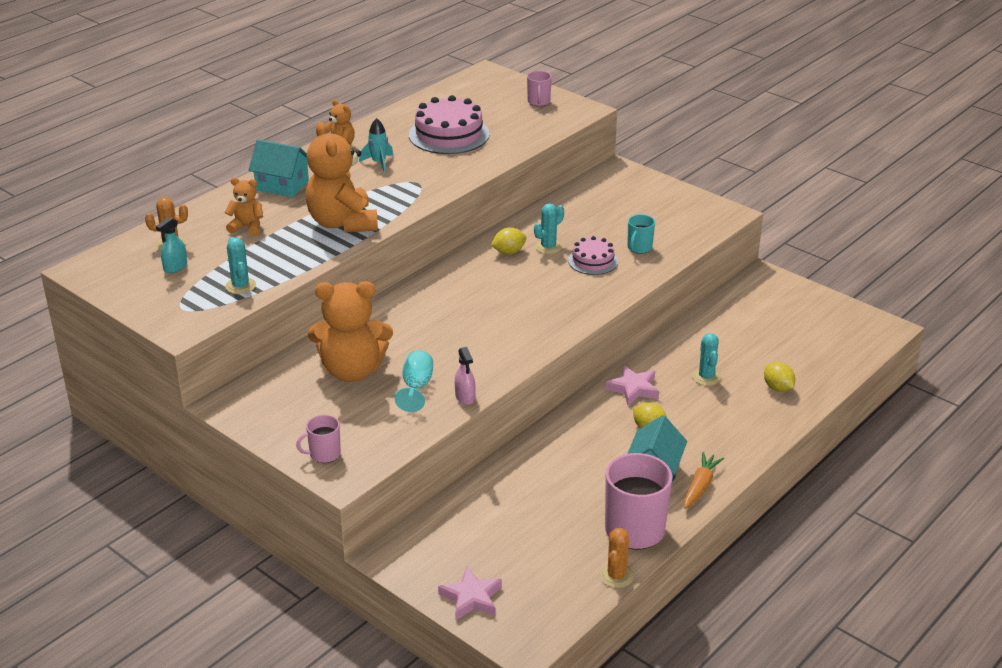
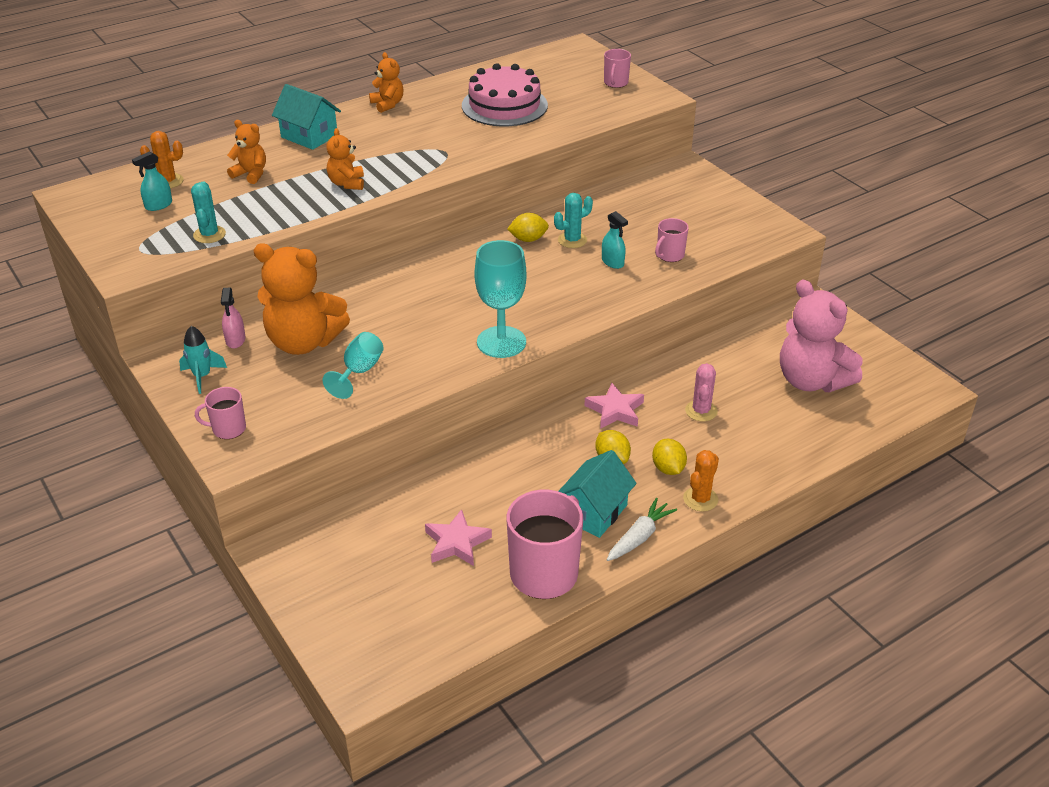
camera: 15 degrees right, 5 degrees up
(342, 223) = (347, 183): orange teddy bear -> orange teddy bear, size x0.50
(378, 163) = (417, 126): turquoise rocket -> turquoise rocket (202, 376)
(465, 397) = (404, 391): pink spray bottle -> pink spray bottle (235, 340)
(471, 598) = (332, 617): pink star -> pink star (457, 542)
(529, 342) = (501, 342): none -> turquoise goblet
(593, 261) = (612, 262): pink cake -> turquoise spray bottle
(616, 576) = (499, 625): orange cactus -> orange cactus (700, 499)
(639, 248) = (670, 255): turquoise mug -> pink mug
(700, 486) = (640, 537): orange carrot -> white carrot
(706, 377) = (701, 411): turquoise cactus -> pink cactus
(778, 388) = (776, 437): yellow lemon -> yellow lemon (668, 469)
(786, 337) = (811, 380): none -> pink teddy bear

